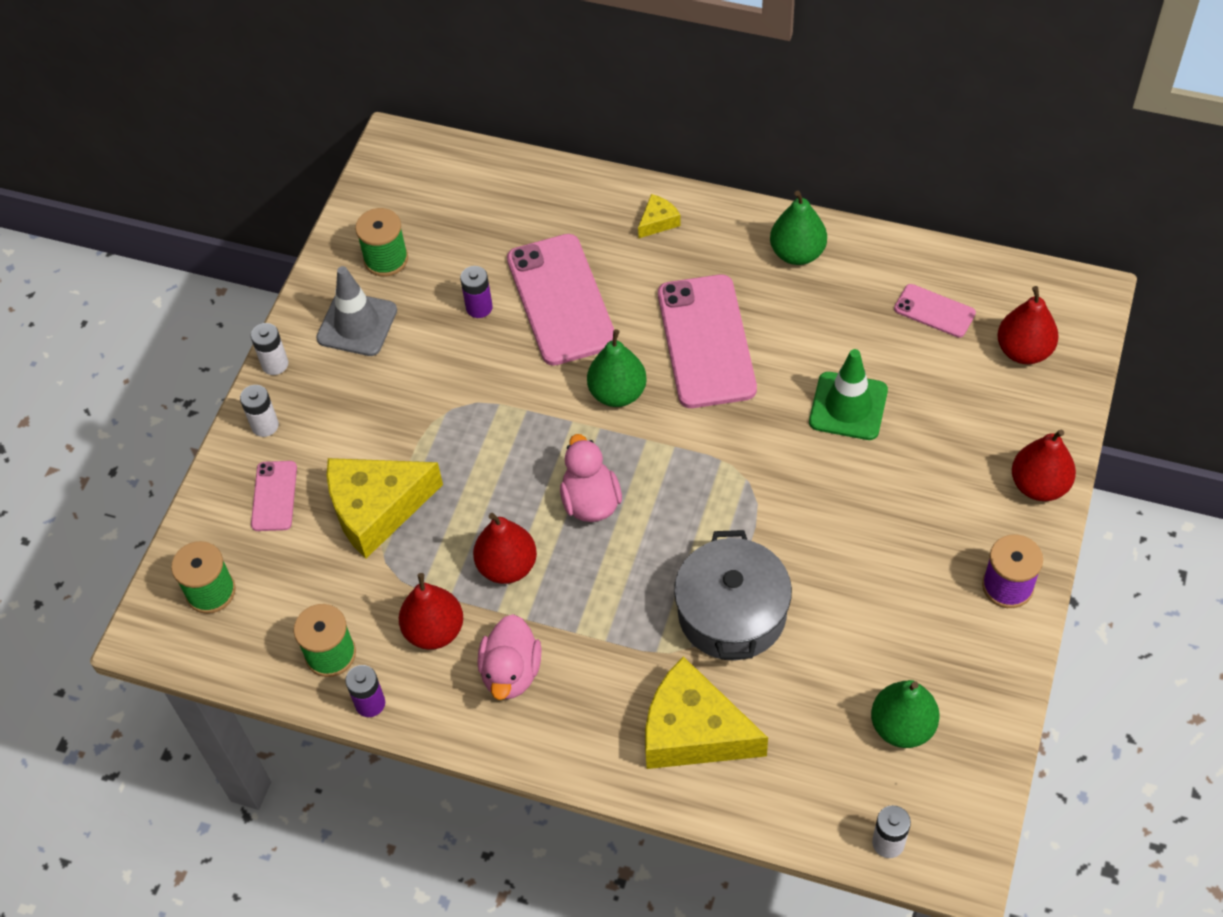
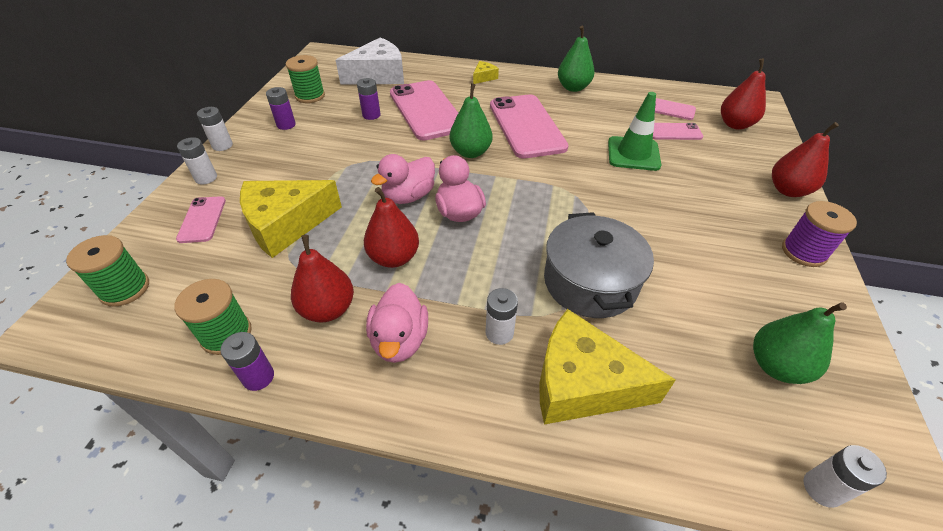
camera: 10 degrees left, 10 degrees down
(357, 324) = (286, 125): grey traffic cone -> purple battery
(490, 211) = (378, 75): none -> white cheese
(528, 470) = (408, 196): none -> pink duck
(617, 671) = (499, 333): none -> white battery
(923, 363) = (673, 132): none -> pink phone

